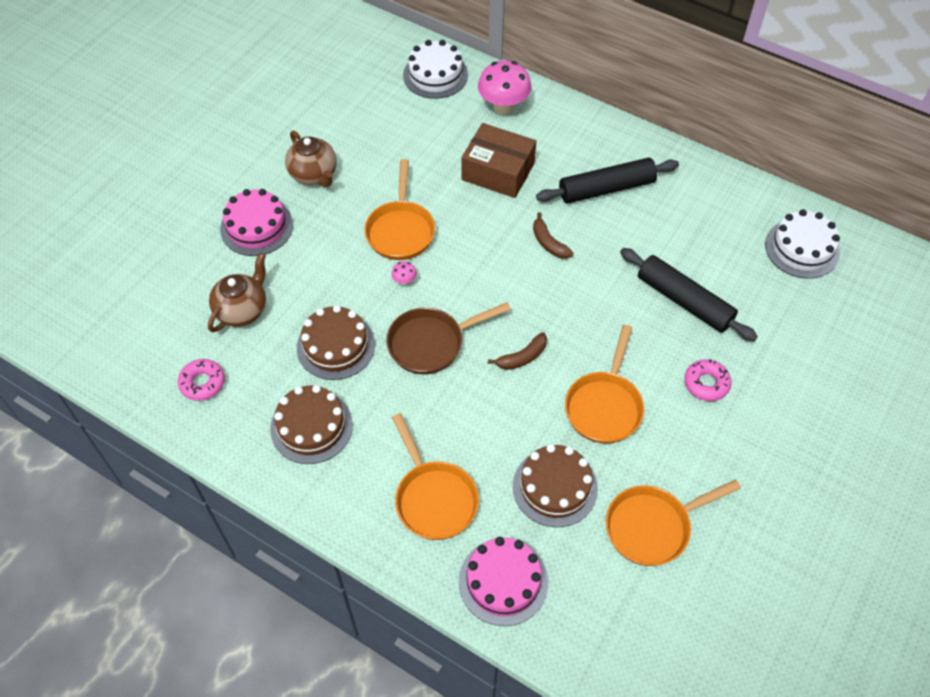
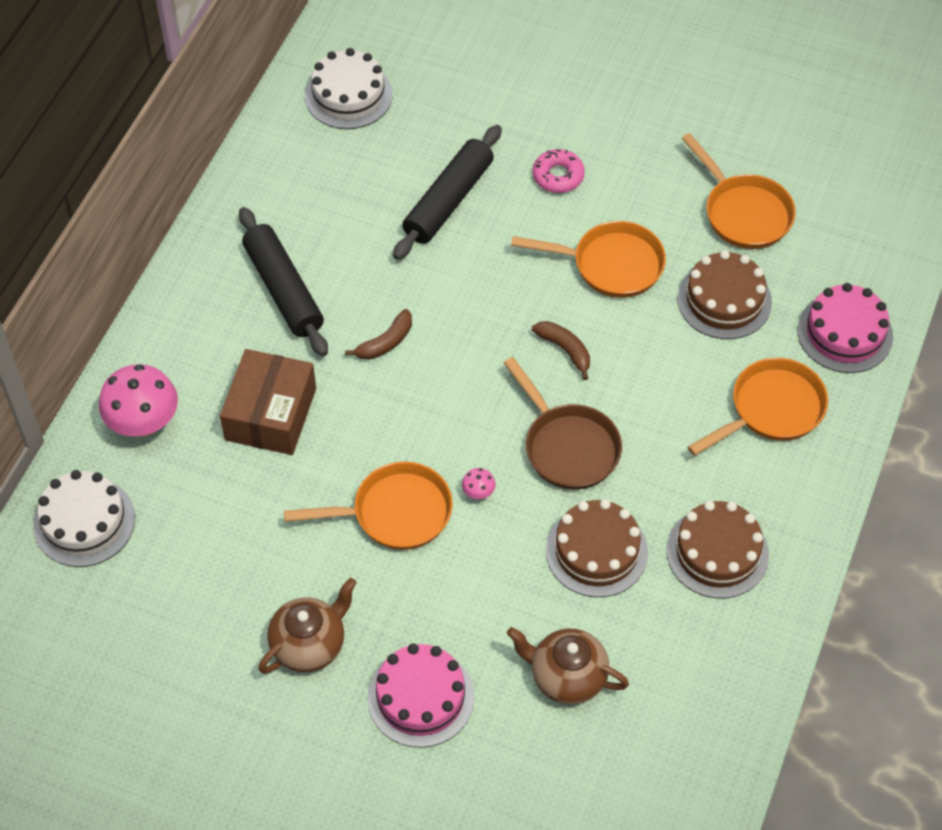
camera: 100 degrees left, 0 degrees up
(202, 383) = (690, 694): pink donut -> none

